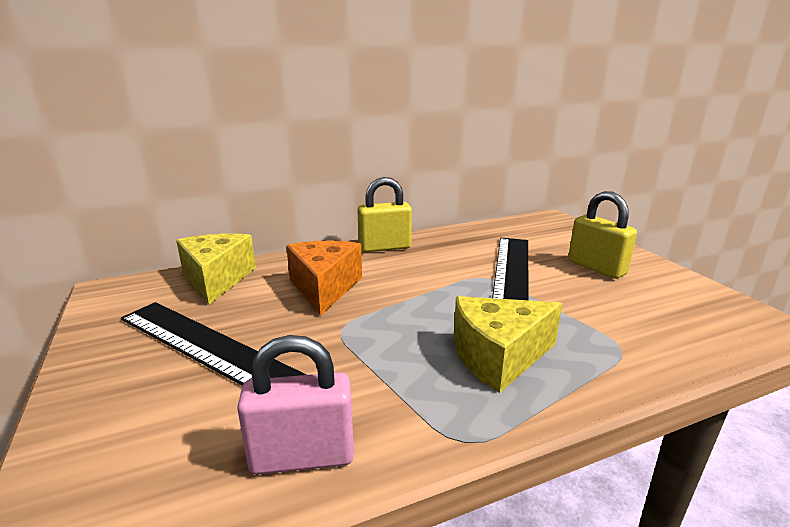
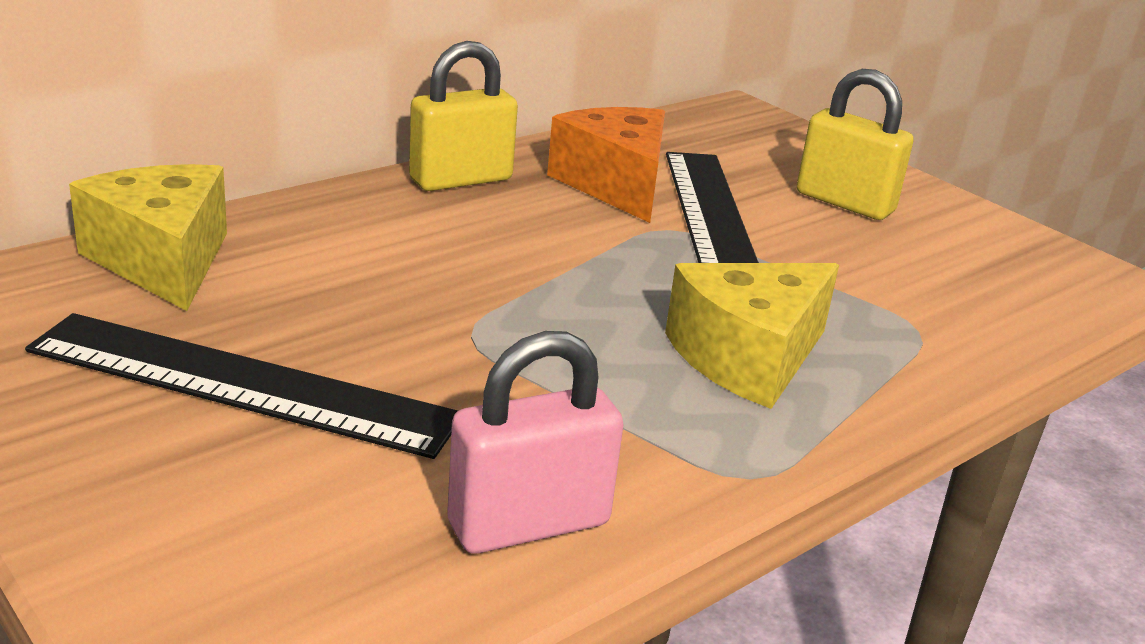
camera: 20 degrees left, 5 degrees up
(324, 288) = (393, 265): orange cheese -> orange cheese (615, 185)

